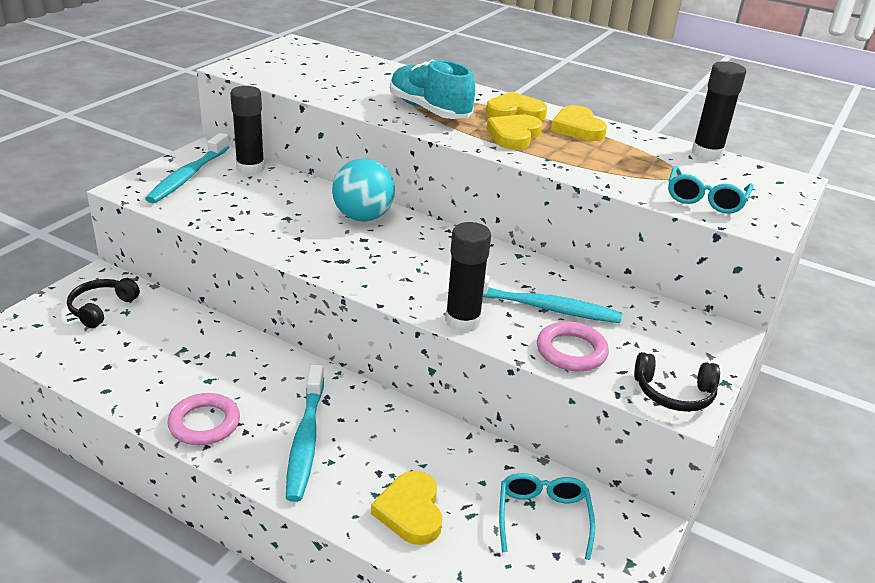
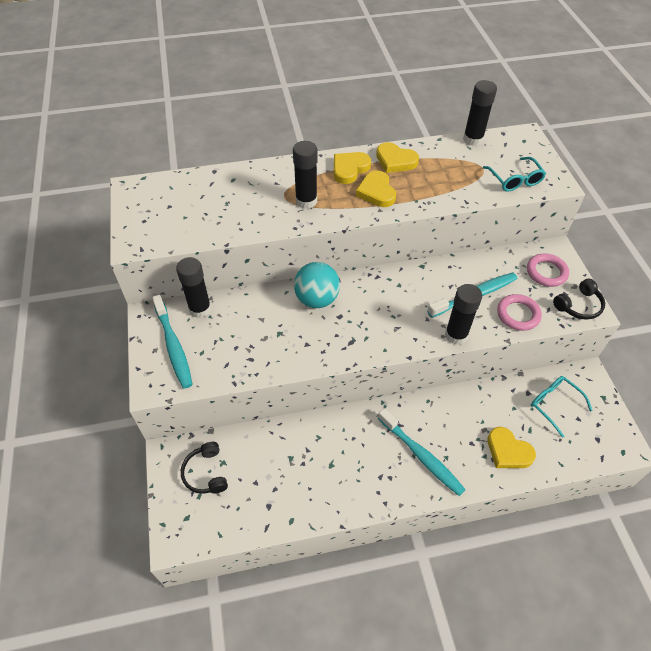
camera: 40 degrees left, 20 degrees up
(204, 423) = (366, 491): pink ring -> pink ring (546, 272)
(429, 110) = (306, 201): turquoise shoe -> black glue stick

